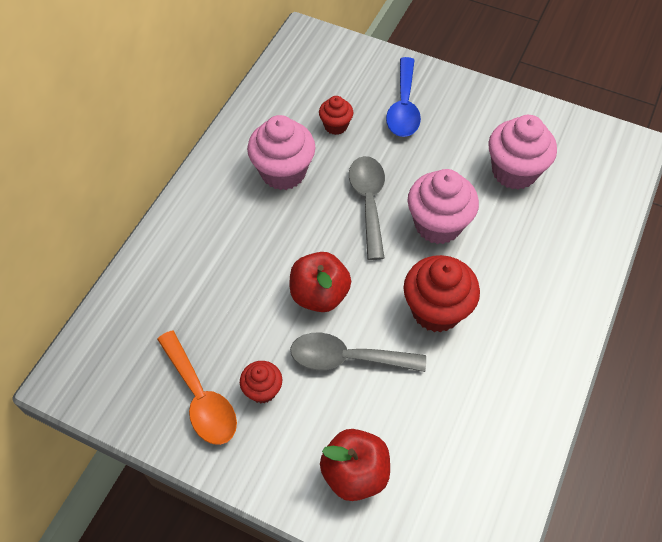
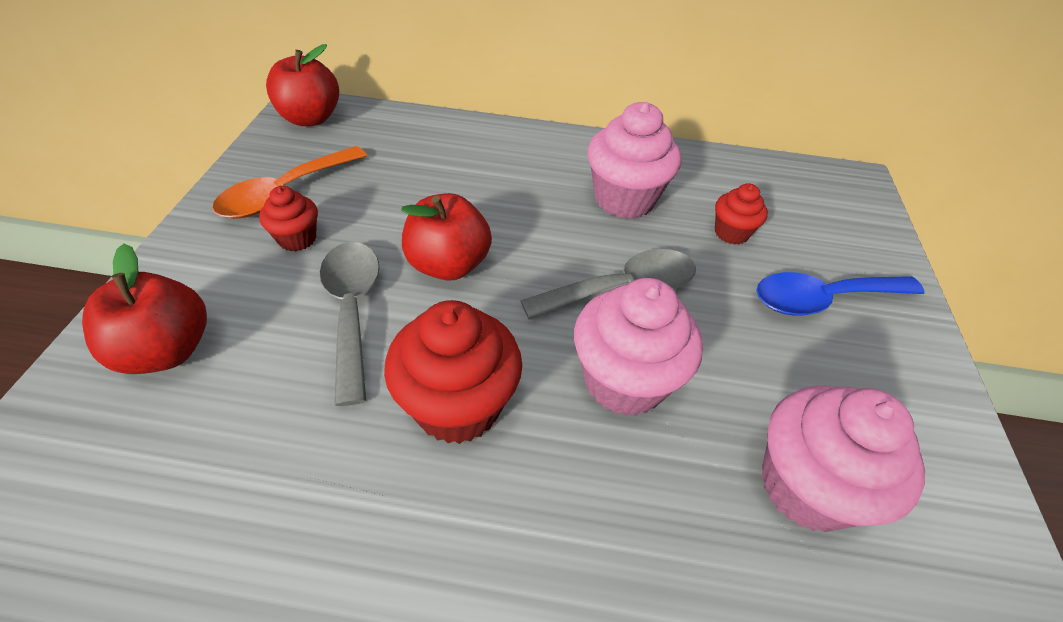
camera: 70 degrees right, 10 degrees down
(90, 374) = (310, 118): none -> red apple

